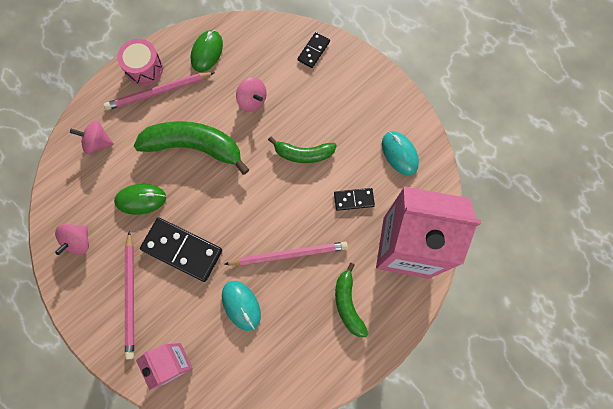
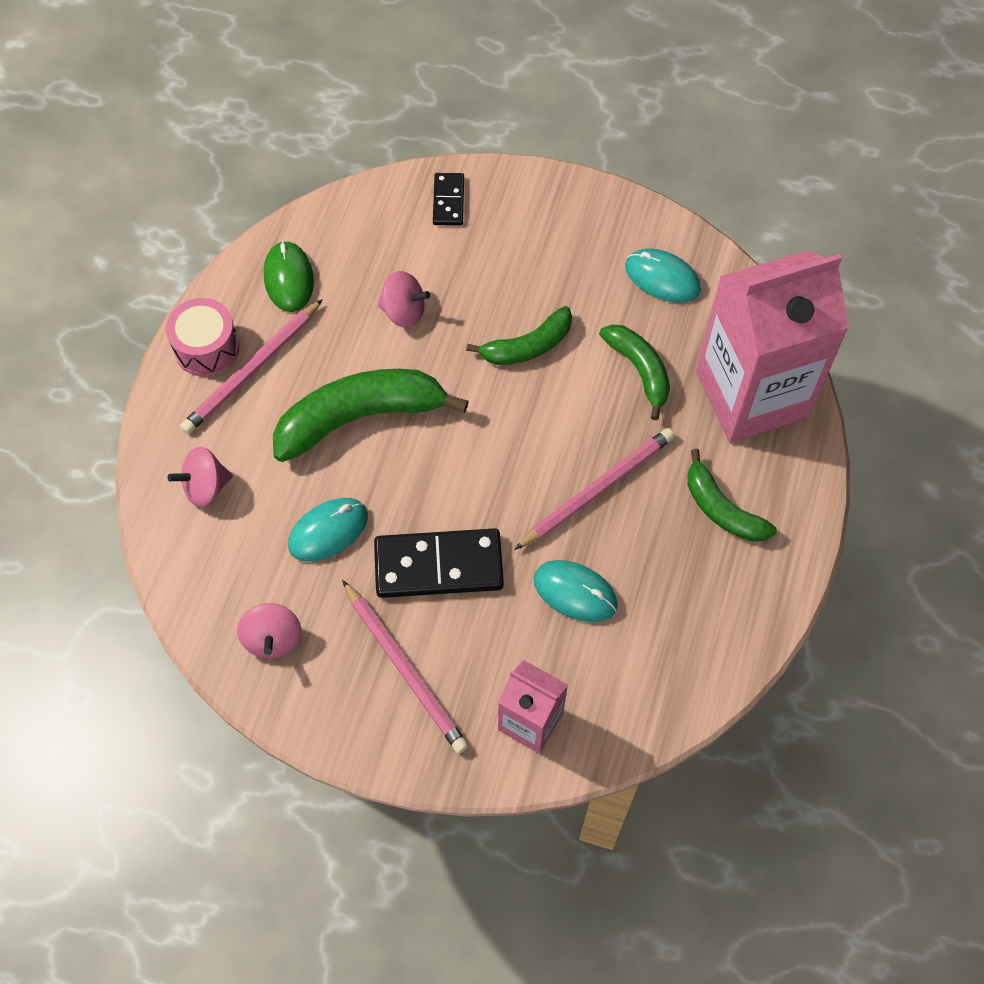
camera: 30 degrees left, 10 degrees down
(141, 199) = (328, 531): green mouse -> turquoise mouse
(354, 200) = (639, 370): black domino -> green banana

